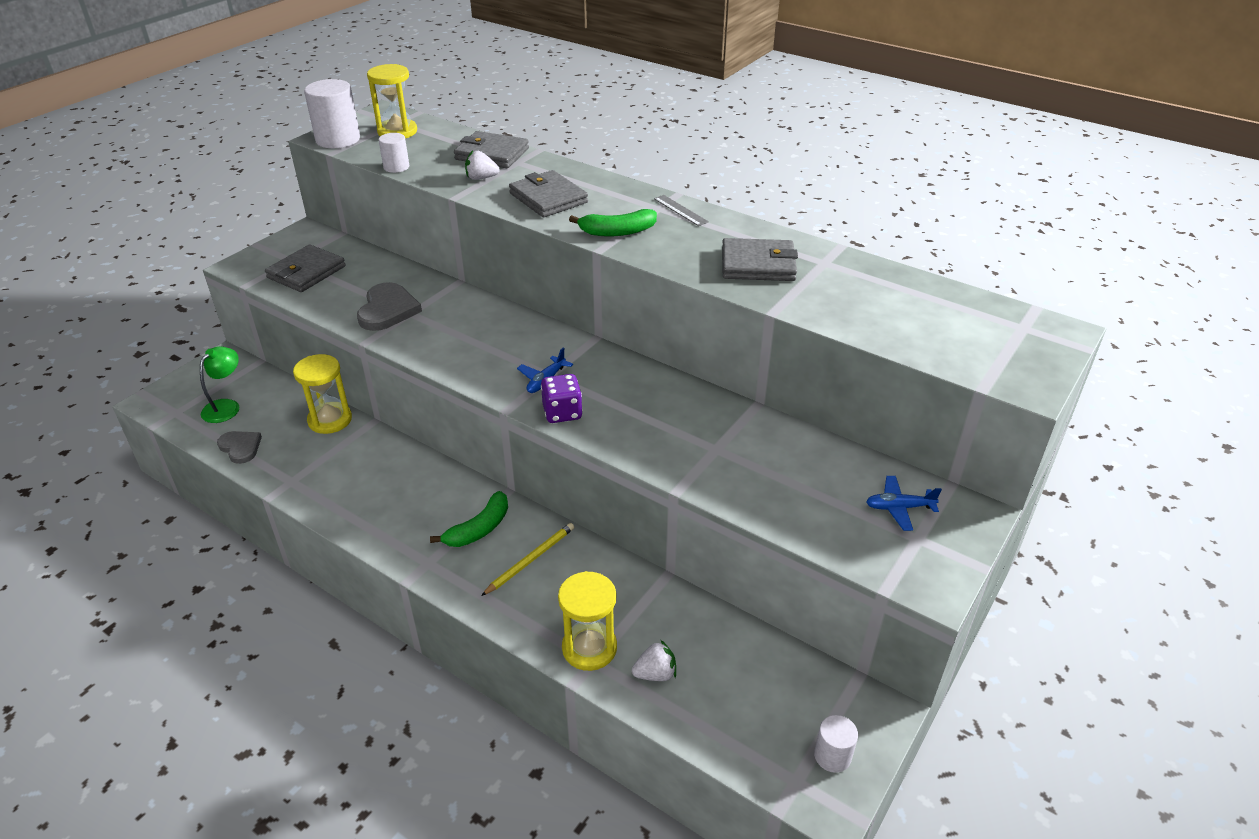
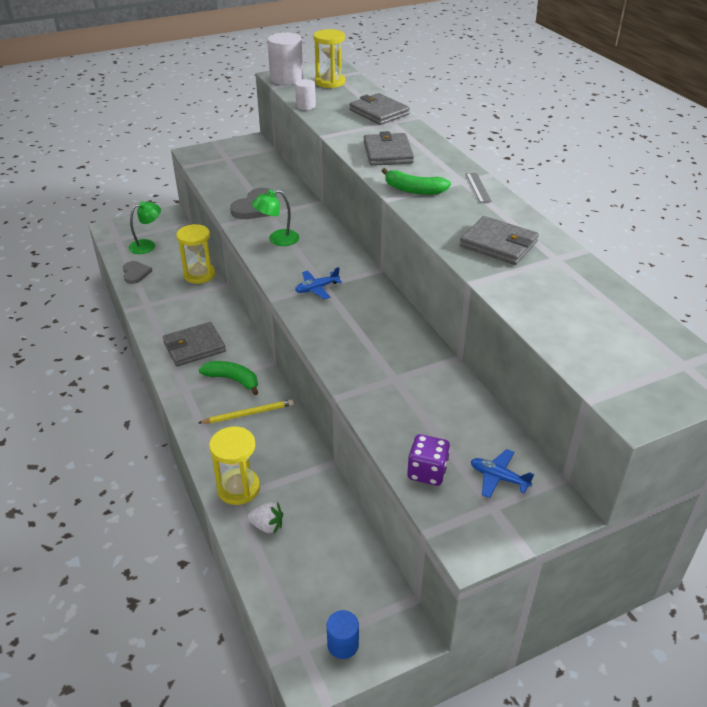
camera: 30 degrees right, 0 degrees up
(306, 272) = (228, 168): grey wallet -> grey wallet (194, 347)
(448, 340) = (277, 240): none -> green lamp
(479, 529) = (233, 380): green banana -> green banana turned 135 degrees counterclockwise
(481, 178) = (355, 127): white strawberry -> none
(562, 412) = (308, 313): purple dice -> purple dice (427, 472)
(832, 756) = (343, 644): white cylinder -> blue cylinder

